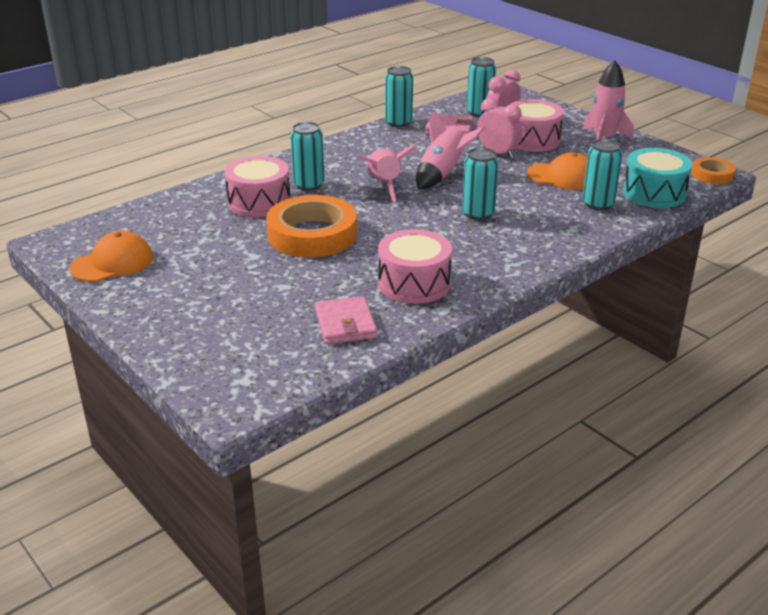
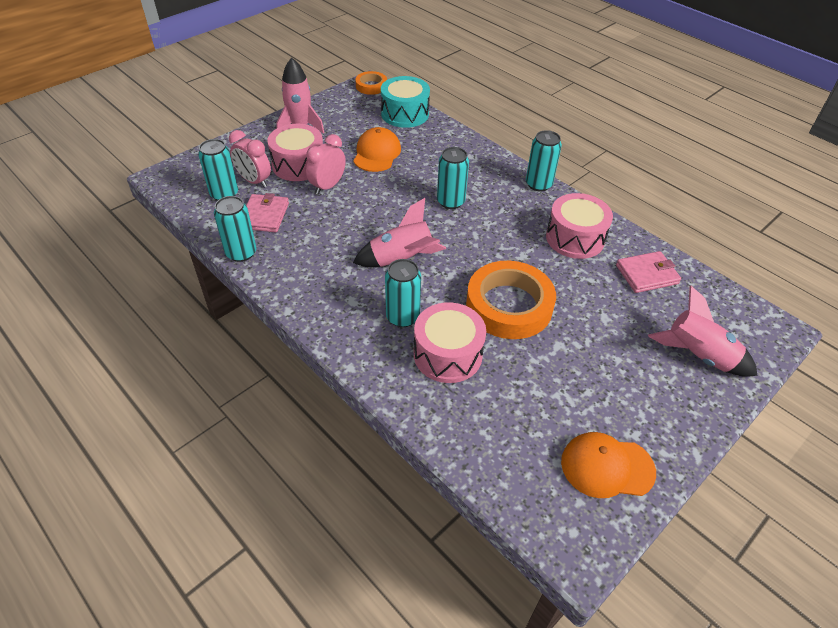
camera: 95 degrees left, 15 degrees up
(112, 263) = (607, 467): orange cap -> orange cap turned 45 degrees counterclockwise
(442, 175) = (375, 221): pink rocket -> pink rocket (698, 355)
(598, 204) = (426, 140): turquoise can -> turquoise can (538, 184)

